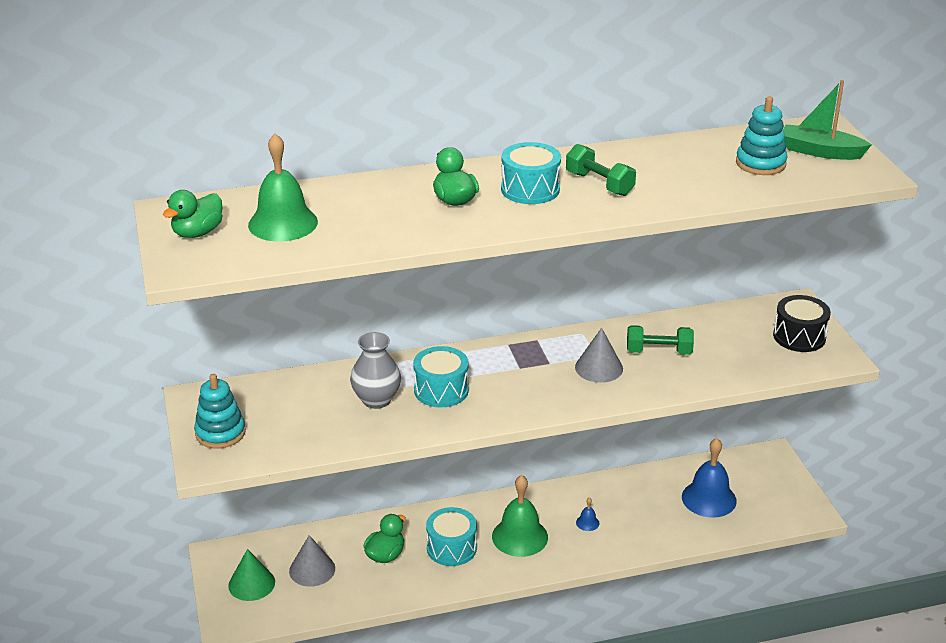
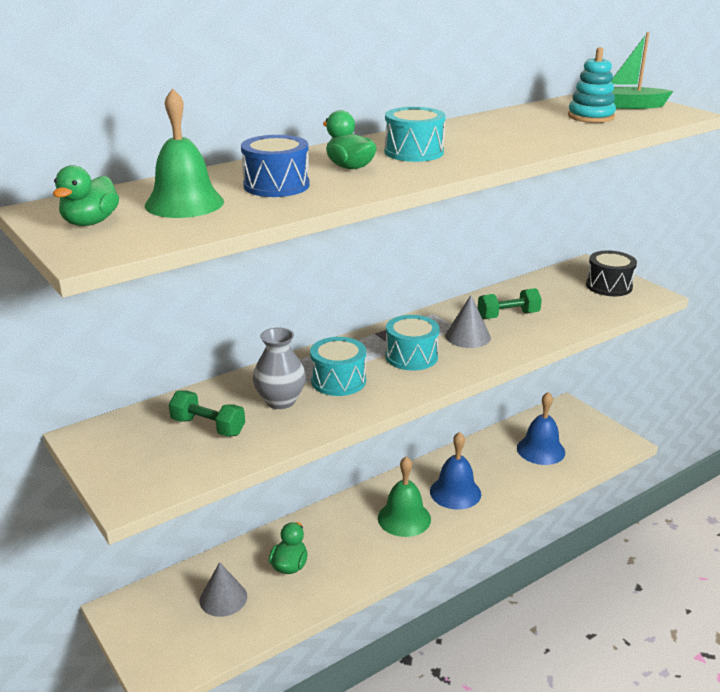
camera: 20 degrees left, 5 degrees down
(220, 433) = (130, 464): turquoise stacking toy -> none
(251, 583) = (166, 629): green cone -> none
(373, 214) = (276, 185): none -> blue drum
(451, 548) = (348, 543): turquoise drum -> turquoise drum (411, 356)
(587, 523) = (455, 492): blue bell -> blue bell, size x2.37
(599, 184) = (472, 142): green dumbbell -> green dumbbell (208, 427)

